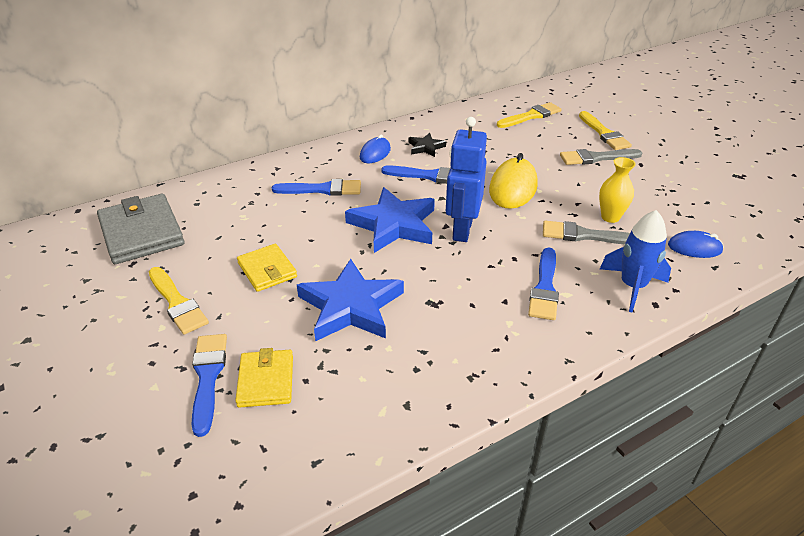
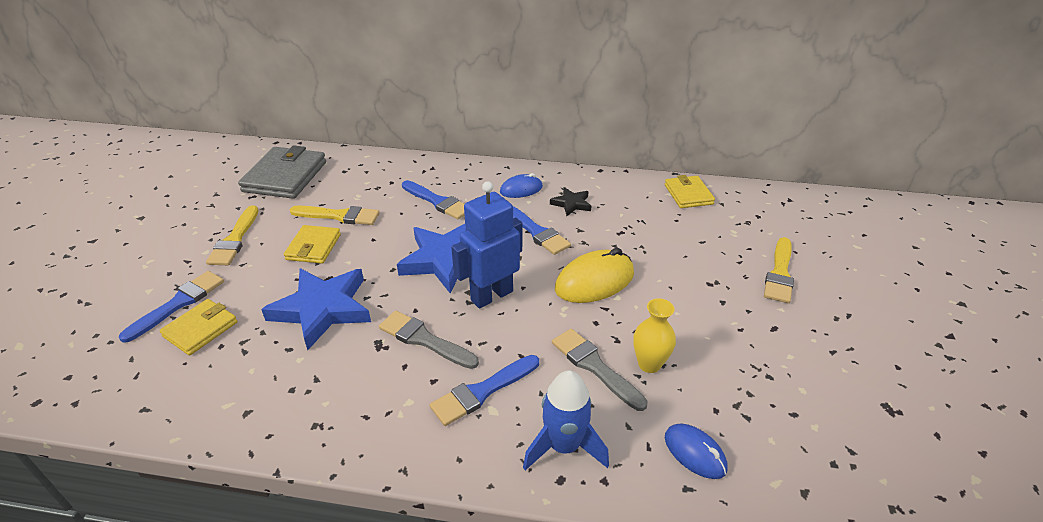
camera: 40 degrees right, 0 degrees up
(491, 110) = (688, 194): none -> yellow wallet
(531, 116) = (721, 218): yellow brush -> yellow brush (339, 216)
(596, 158) = (729, 295): grey brush -> grey brush (424, 340)

